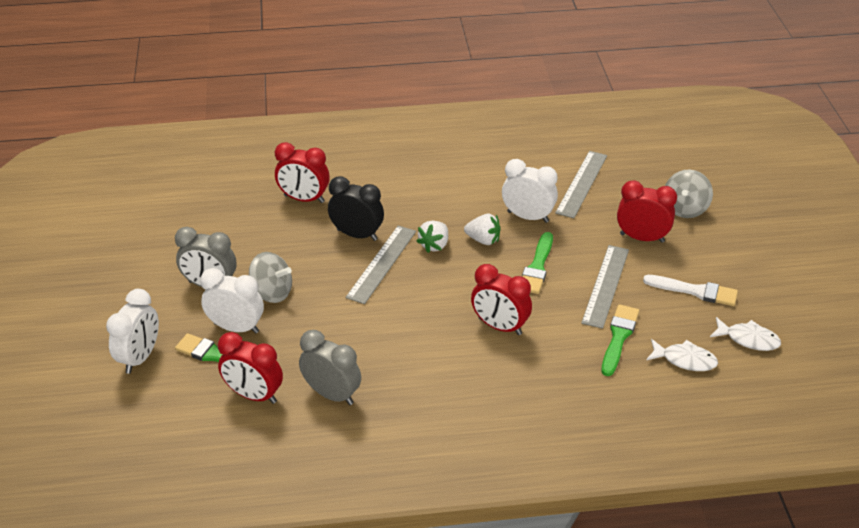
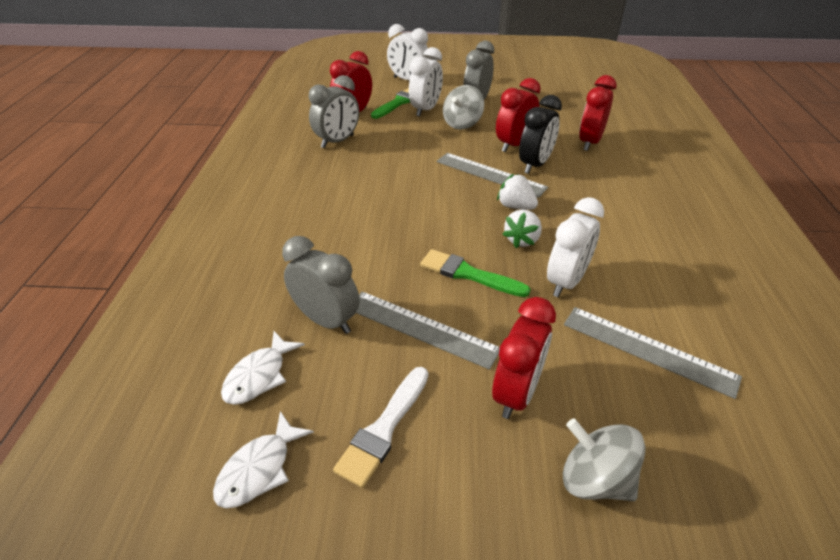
camera: 100 degrees right, 0 degrees up
(500, 326) = (380, 232): red clock -> red clock (514, 145)
(619, 337) = (326, 320): green brush -> grey clock

